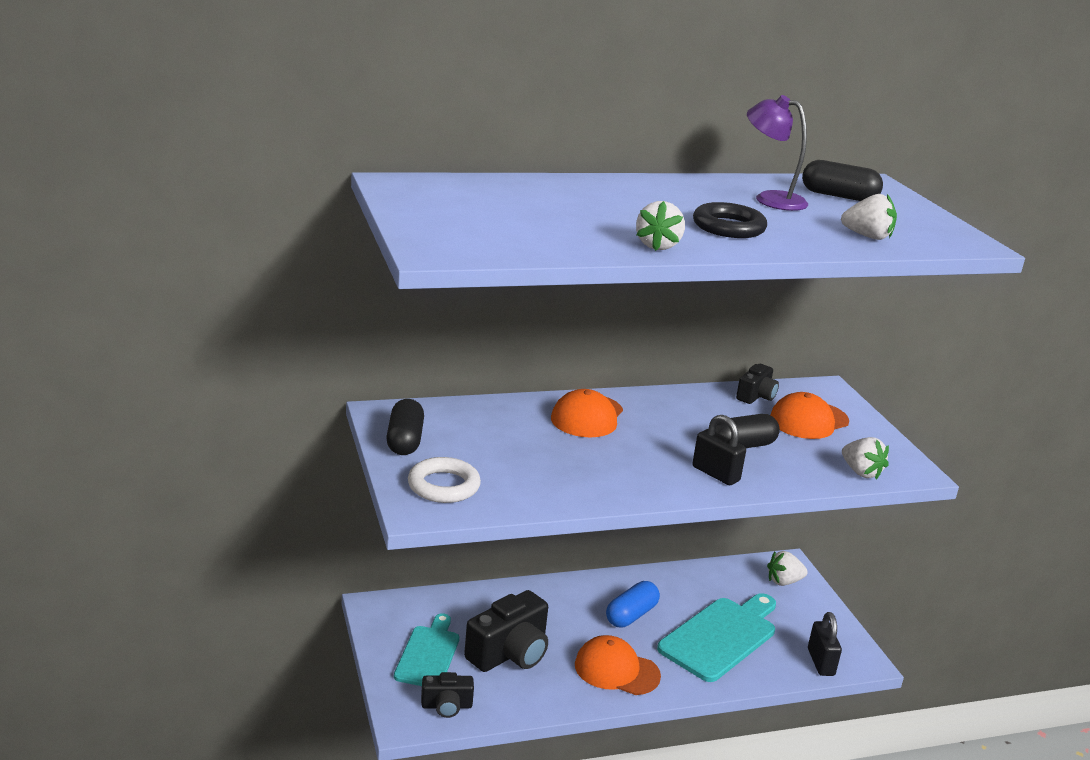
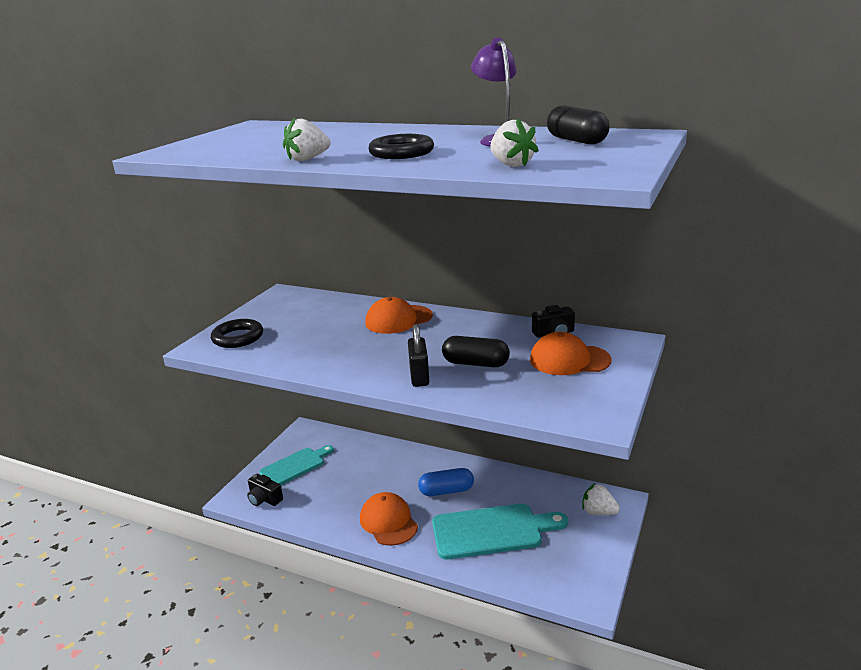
camera: 45 degrees right, 0 degrees up
(404, 441) = (265, 309): black capsule -> none
(443, 486) = (238, 338): white ring -> black ring
(509, 653) = (339, 484): black camera -> none
(821, 662) = (549, 584): black padlock -> none
(861, 472) = (545, 408): white strawberry -> none

